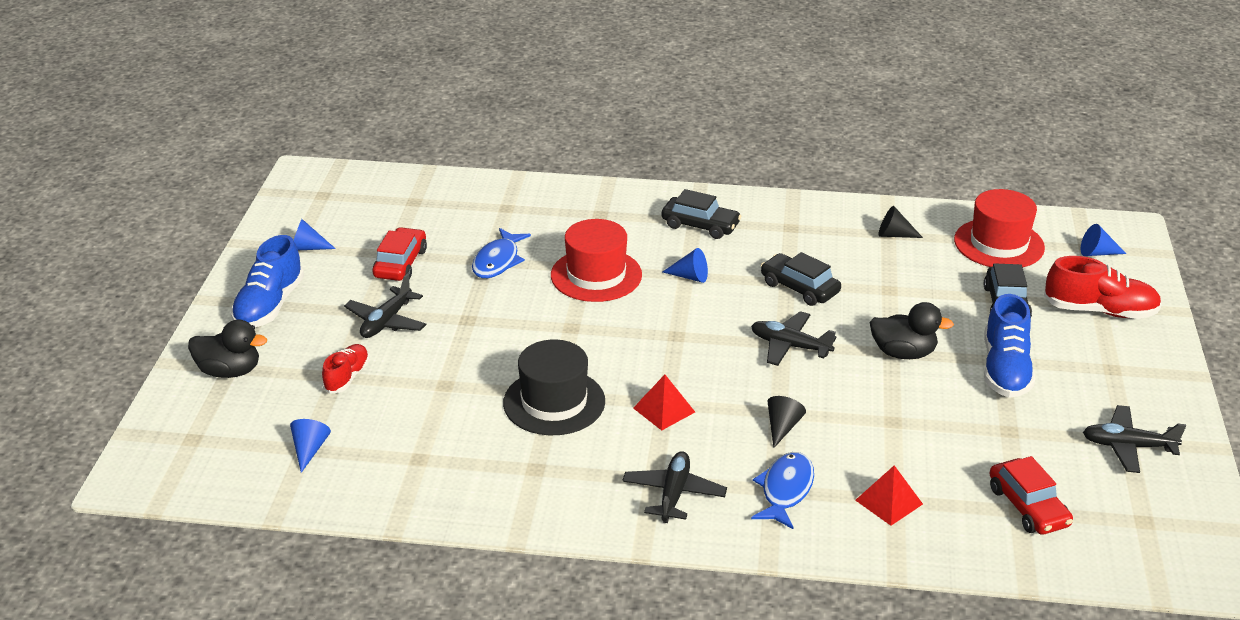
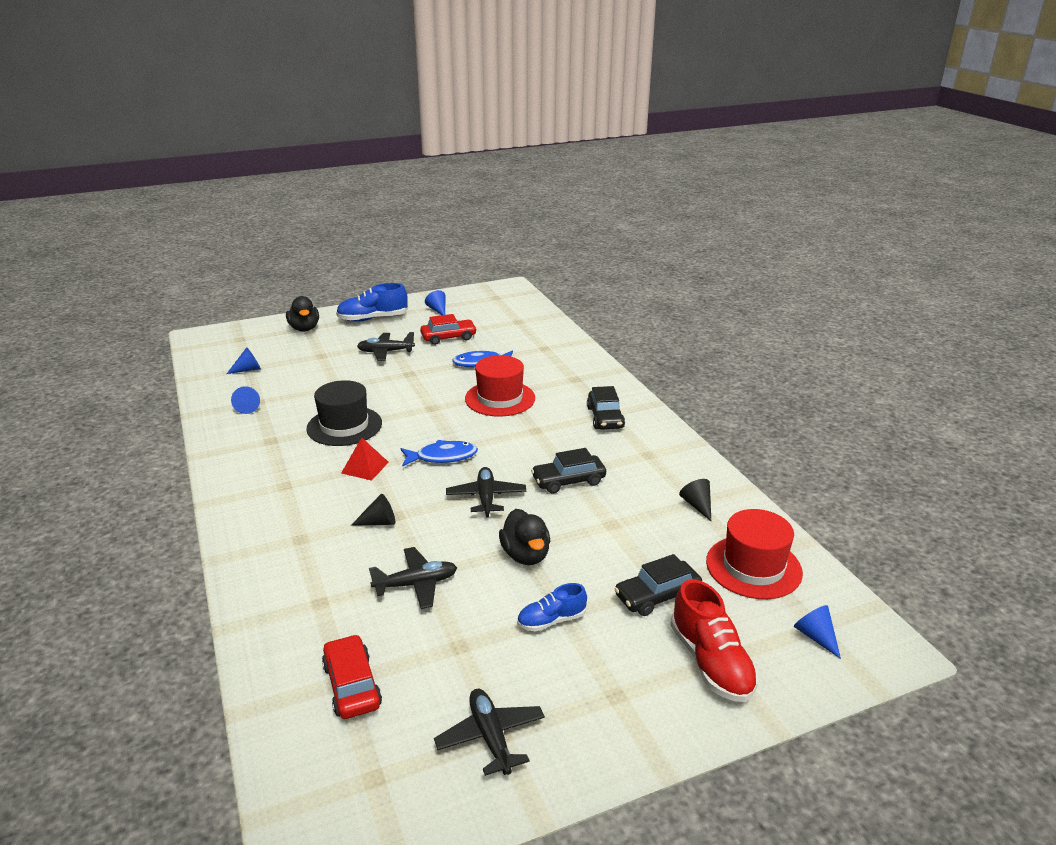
camera: 60 degrees right, 5 degrees down
(347, 377) = (322, 358): red shoe -> none
(674, 494) = (272, 498): black plane -> black plane (416, 584)
(690, 276) = (534, 432): blue cone -> blue cone (248, 407)
(785, 490) = (302, 544): blue fish -> blue fish (443, 457)
(799, 288) = (568, 481): black car -> black car turned 120 degrees counterclockwise
(888, 502) = (315, 600): red pyramid -> none
(1005, 370) = (551, 620): blue shoe -> blue shoe, size x0.61
(1028, 507) = (352, 685): red car -> red car turned 120 degrees clockwise

